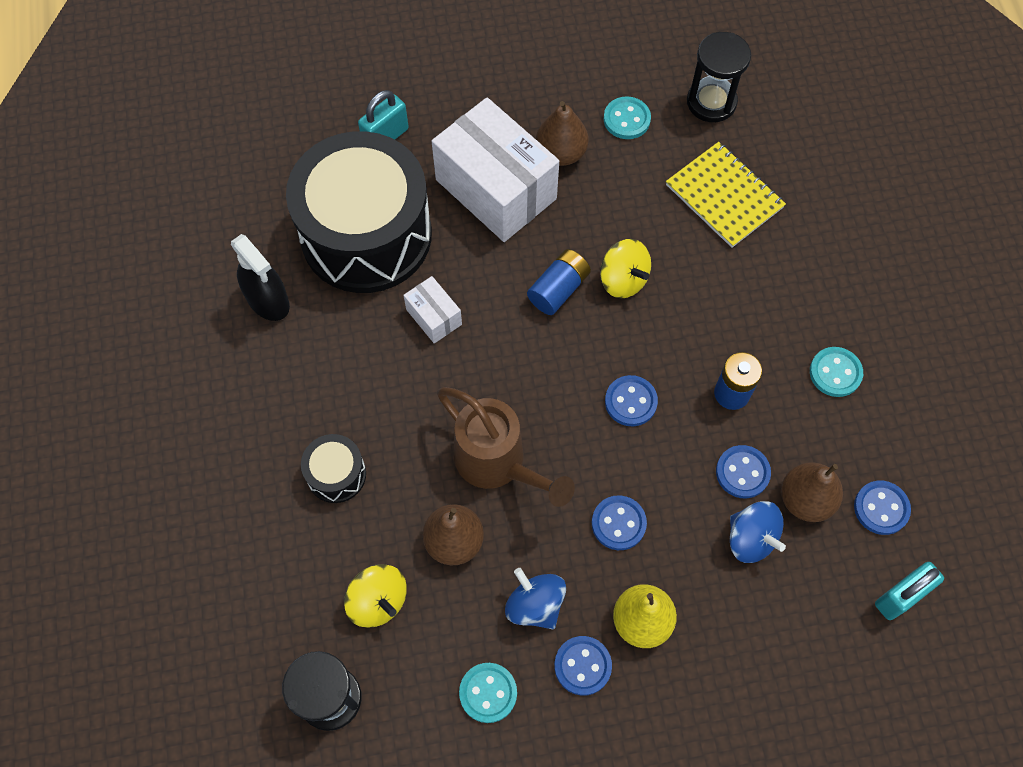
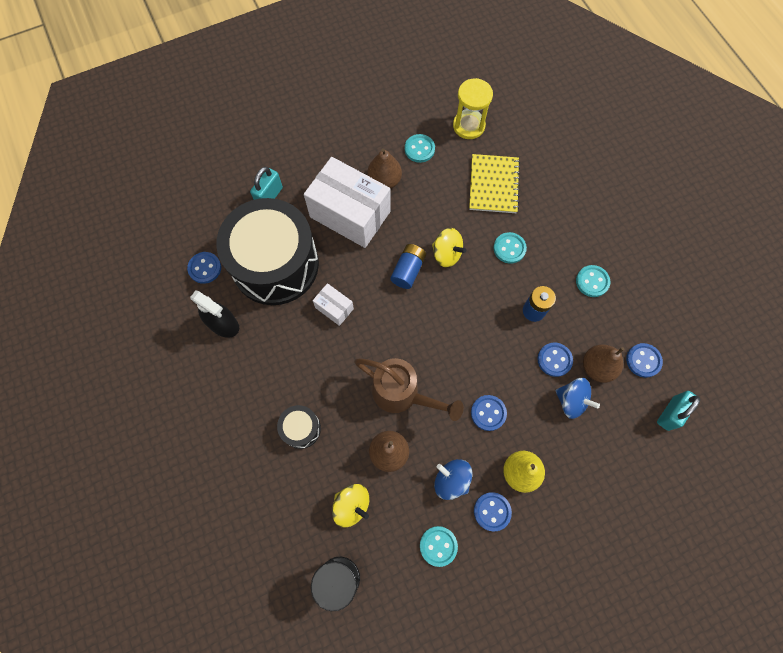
camera: 15 degrees left, 5 degrees up
(630, 402) = (473, 332): blue button -> blue button (205, 268)
(711, 102) = (468, 126): black hourglass -> yellow hourglass
(721, 294) = (509, 248): none -> turquoise button
(724, 196) = (493, 185): yellow notebook -> yellow notebook turned 60 degrees clockwise

